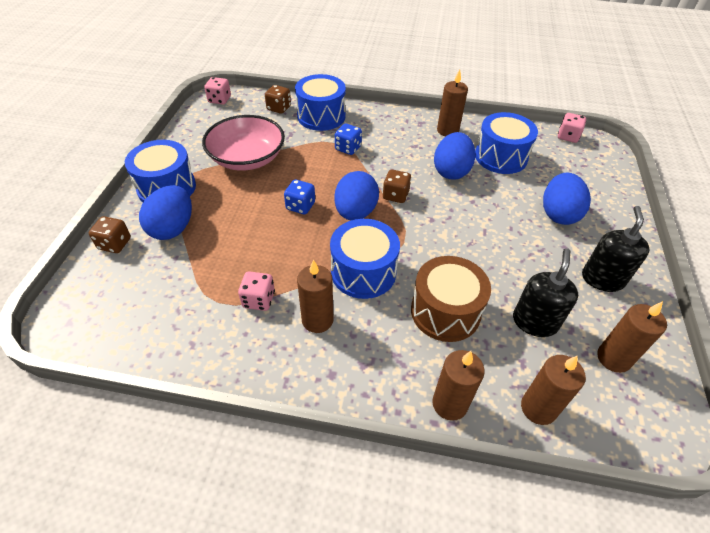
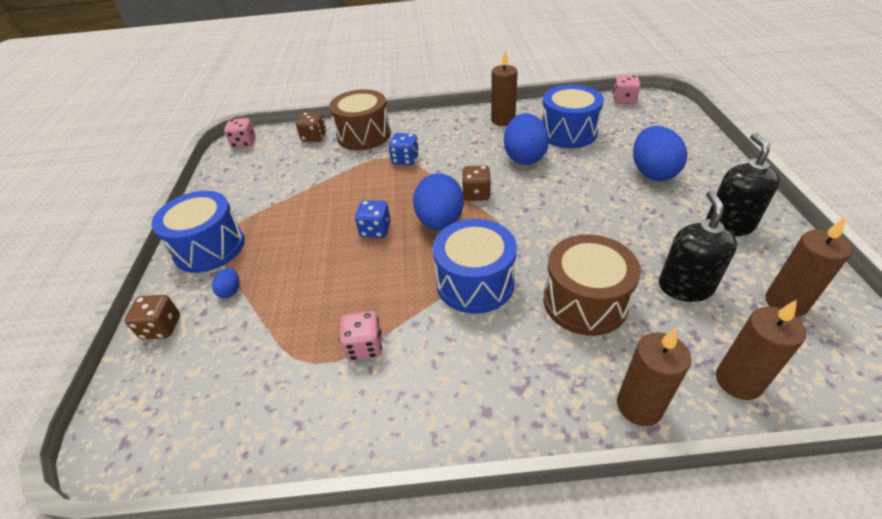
camera: 10 degrees left, 5 degrees down
(173, 228) = (231, 291): blue egg -> blue egg, size x0.44
(247, 158) = (296, 194): pink bowl -> none
(317, 320) = (444, 351): brown candle -> none
(321, 116) = (364, 135): blue drum -> brown drum

